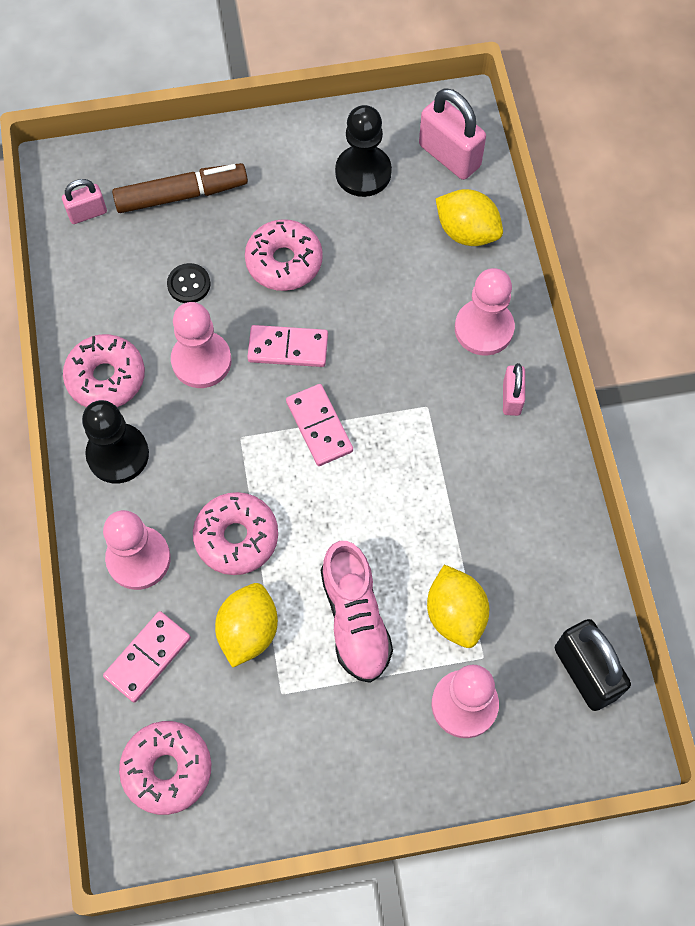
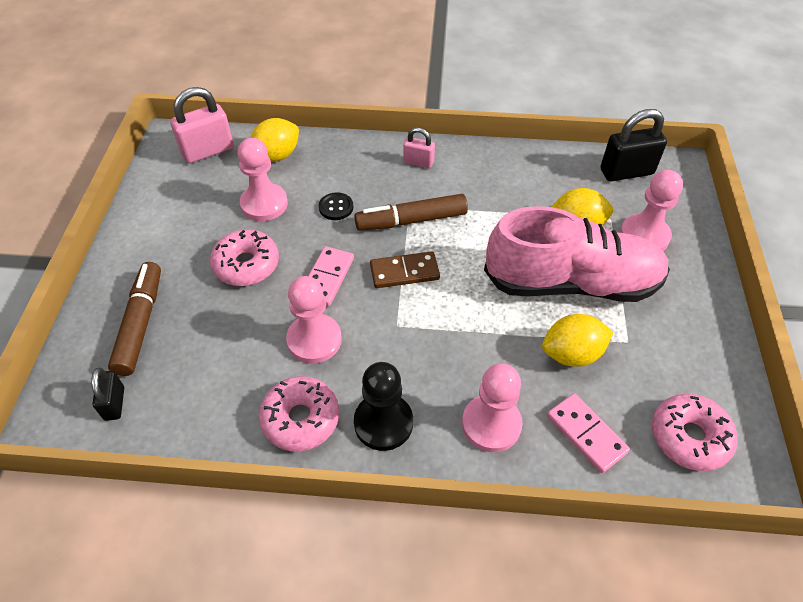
camera: 75 degrees left, 15 degrees down
(87, 213) = (114, 403): pink padlock -> black padlock
(189, 284) = (234, 335): black button -> black button (336, 207)
(236, 537) = (487, 346): pink donut -> none
(248, 631) = (572, 354): yellow lemon -> yellow lemon turned 45 degrees counterclockwise
(319, 426) = (404, 272): pink domino -> brown domino
(355, 619) = (571, 283): pink shoe -> pink shoe, size x1.64
(363, 172) = (192, 200): black pawn -> none
(404, 414) = (411, 220): none -> brown marker
(484, 329) = (359, 164): pink pawn -> pink pawn (264, 204)

